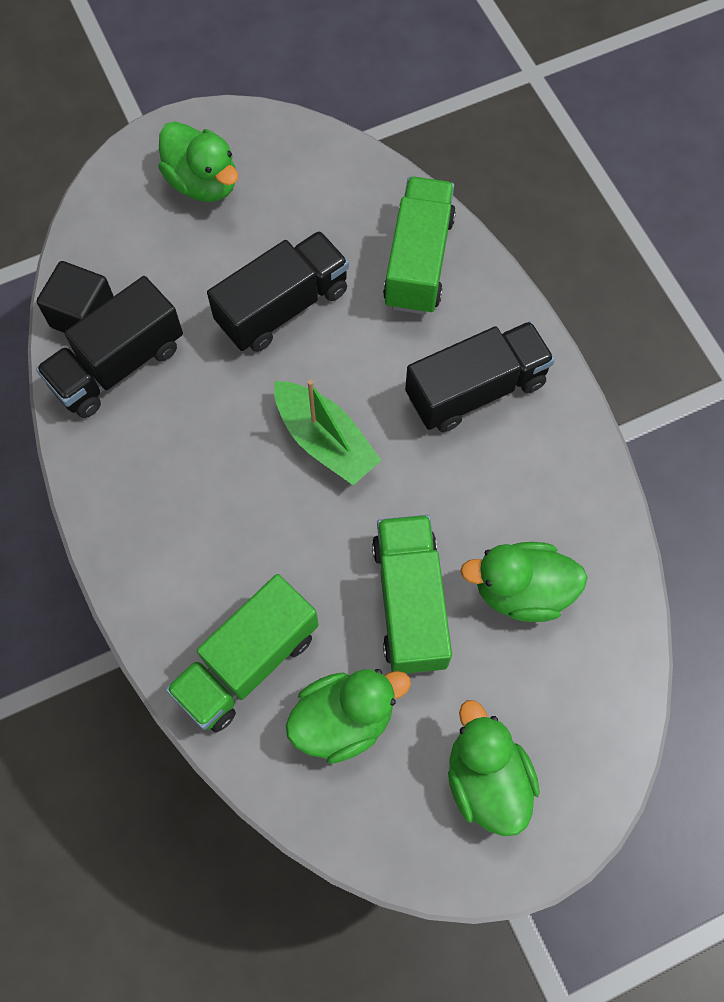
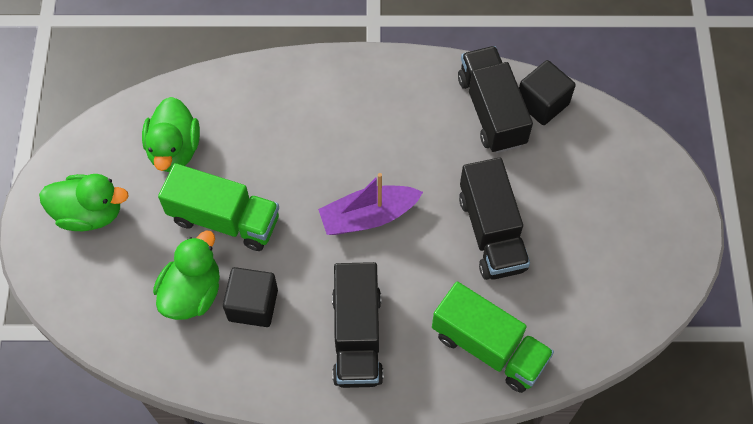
camera: 115 degrees right, 5 degrees down
(203, 183) = (630, 220): green duck -> none
(247, 663) = (240, 111): green truck -> none
(325, 440) = (368, 216): green boat -> purple boat
(499, 515) = (253, 305): none -> black cube

